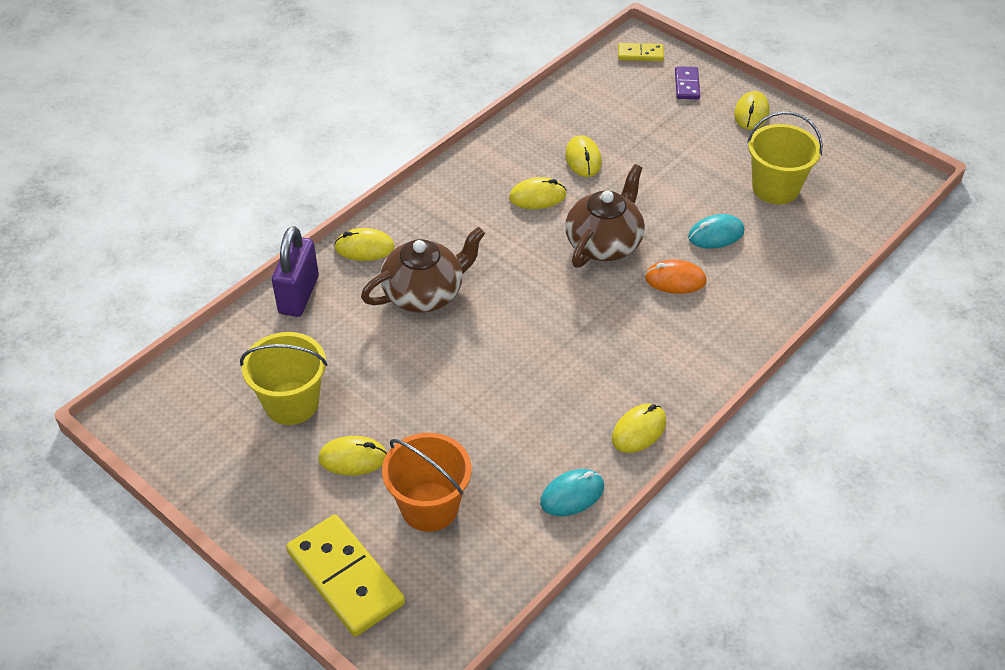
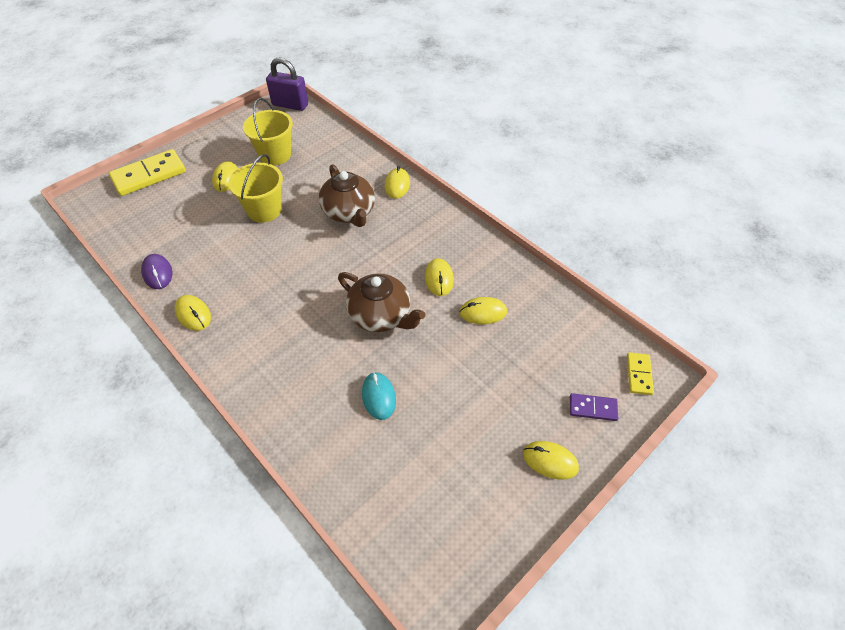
camera: 95 degrees right, 5 degrees up
(299, 295) = (360, 157): purple padlock -> purple padlock (290, 105)
(429, 507) = (178, 208): orange bucket -> none
(572, 495) = (157, 273): turquoise mouse -> purple mouse
(675, 280) = (331, 358): orange mouse -> none
(775, 188) = (435, 460): yellow bucket -> yellow bucket (264, 210)

